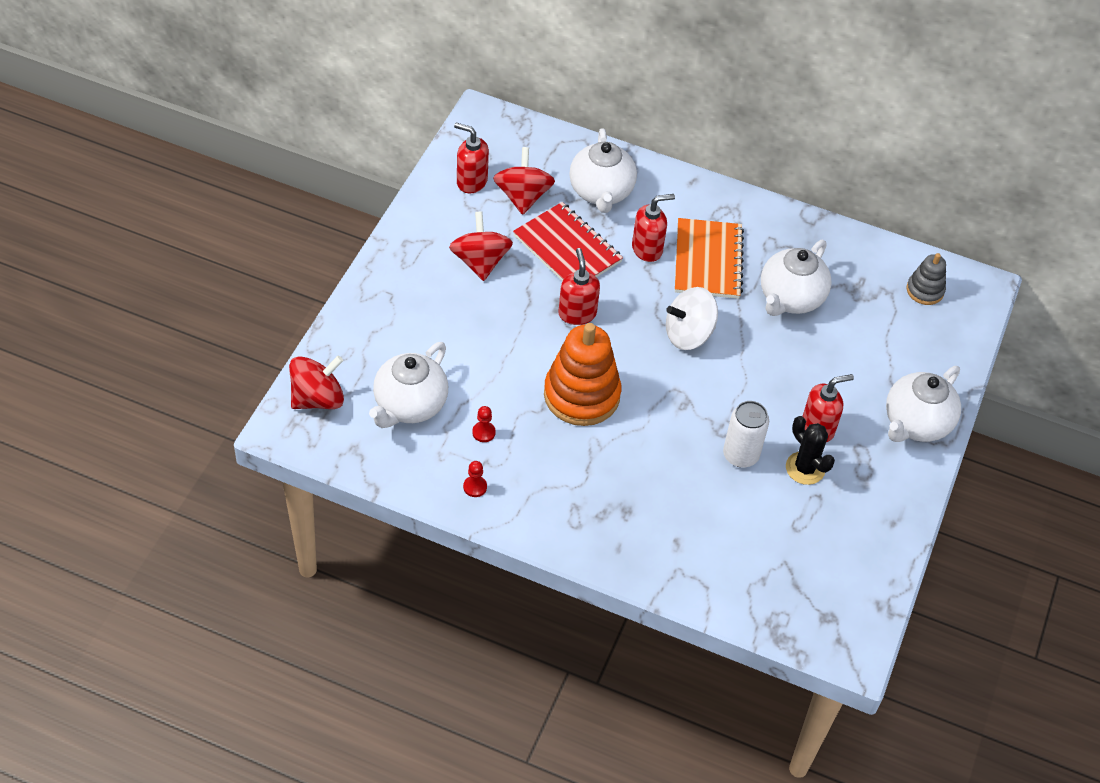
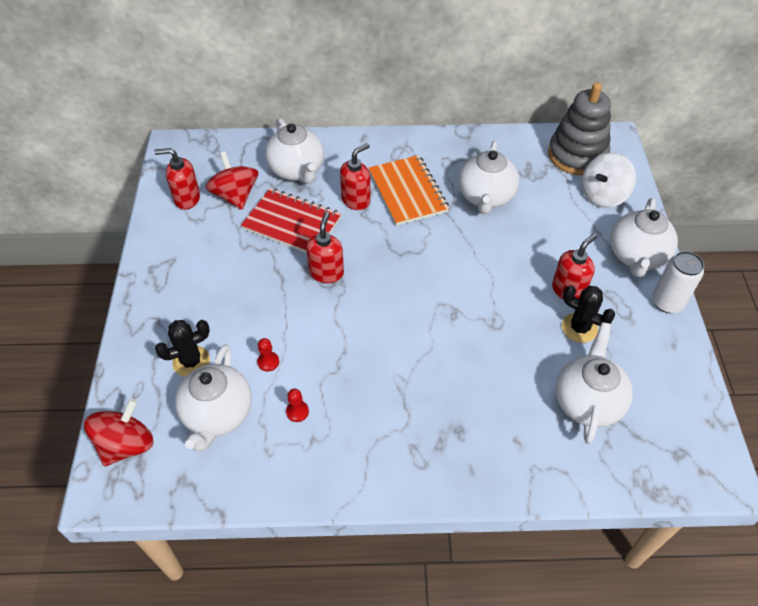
camera: 20 degrees left, 0 degrees up
(406, 348) = (191, 361): none -> black cactus
(475, 487) = (314, 468): red pawn -> red pawn (268, 362)
(480, 262) = (224, 261): red spinning top -> none
(577, 313) = (326, 273): red soap dispenser -> red soap dispenser turned 45 degrees clockwise
(581, 395) = (366, 341): orange stacking toy -> none
(688, 334) = (425, 255): white spinning top -> white spinning top (603, 195)
(740, 455) = (523, 338): white can -> white can (667, 302)
(768, 537) = (587, 401): none -> white teapot
(925, 290) = (577, 155): grey stacking toy -> grey stacking toy, size x1.90

